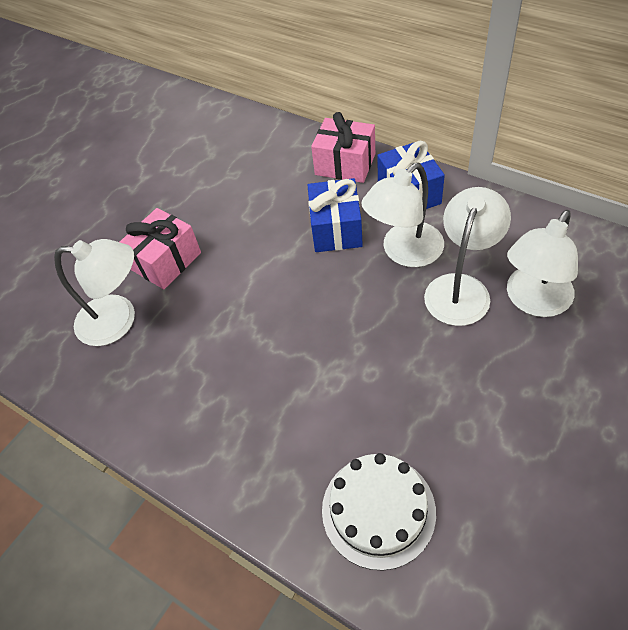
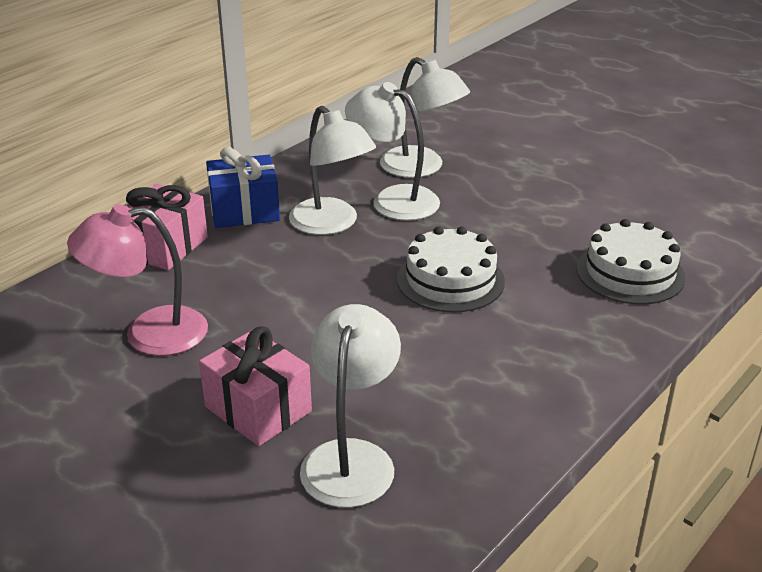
camera: 90 degrees left, 20 degrees down
(240, 187) = (149, 334): none -> pink lamp
(335, 351) = (450, 280): none -> white cake
(336, 229) = (273, 263): blue gift -> none

